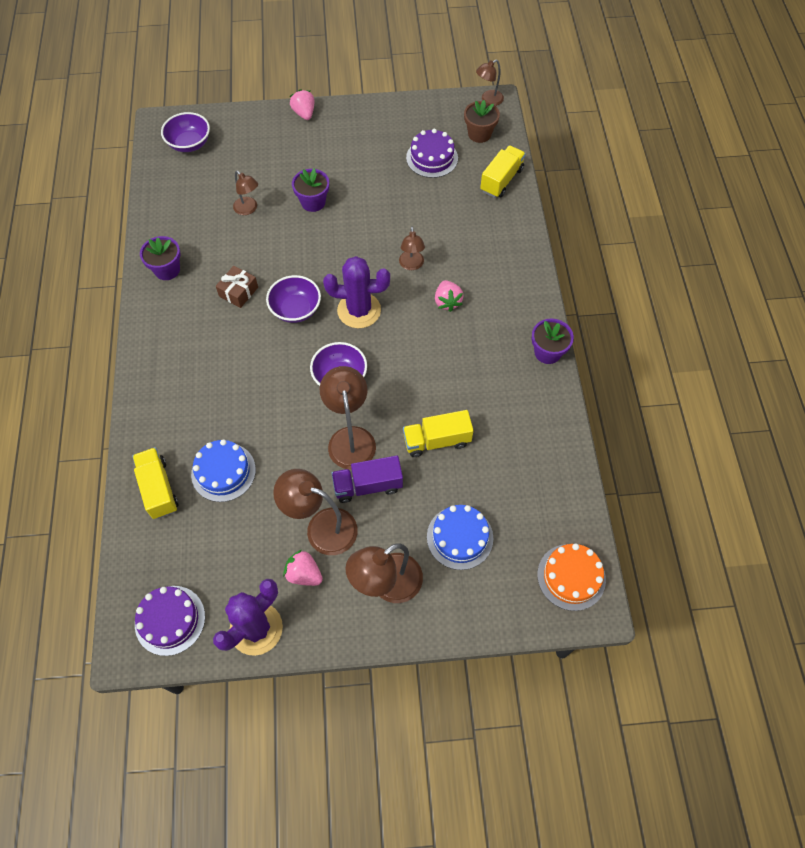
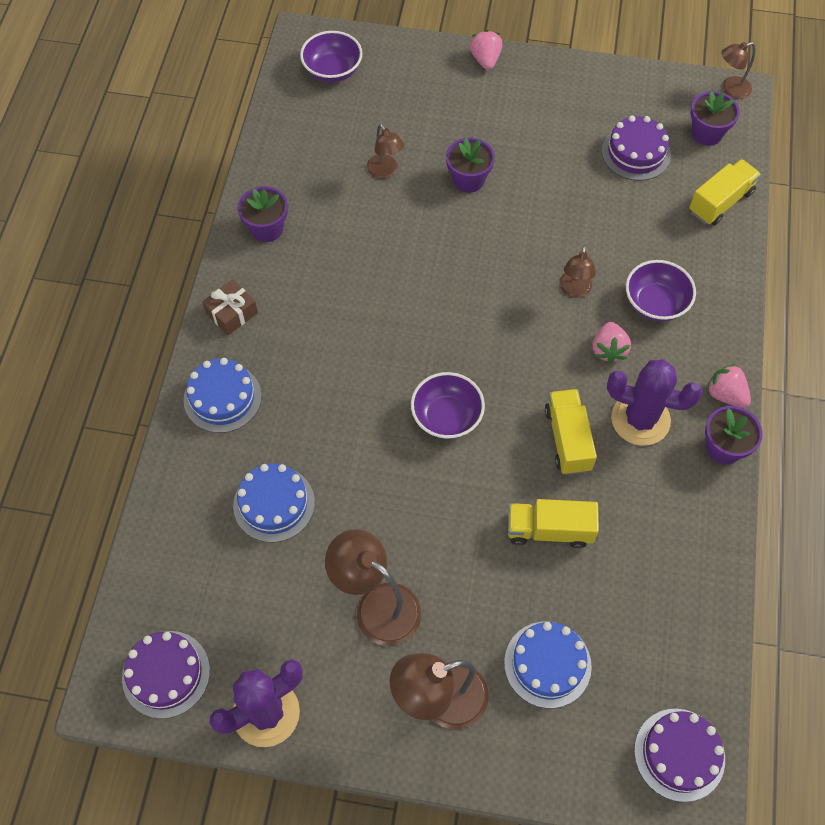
camera: 15 degrees right, 0 degrees up
(158, 489) = (191, 505): yellow truck -> yellow truck (567, 439)
(163, 403) = (222, 398): none -> blue cake
(238, 292) = (347, 276): brown gift -> brown gift (232, 313)
(296, 309) = (412, 316): purple bowl -> purple bowl (655, 303)
(304, 574) = (341, 659): pink strawberry -> pink strawberry (725, 395)
(350, 438) = (440, 499): brown lamp -> none
(359, 310) = (492, 335): purple cactus -> purple cactus (640, 419)
(368, 485) = (447, 567): purple truck -> none
(479, 134) = (706, 133): brown flower pot -> purple flower pot
(571, 577) = (679, 754): orange cake -> purple cake

